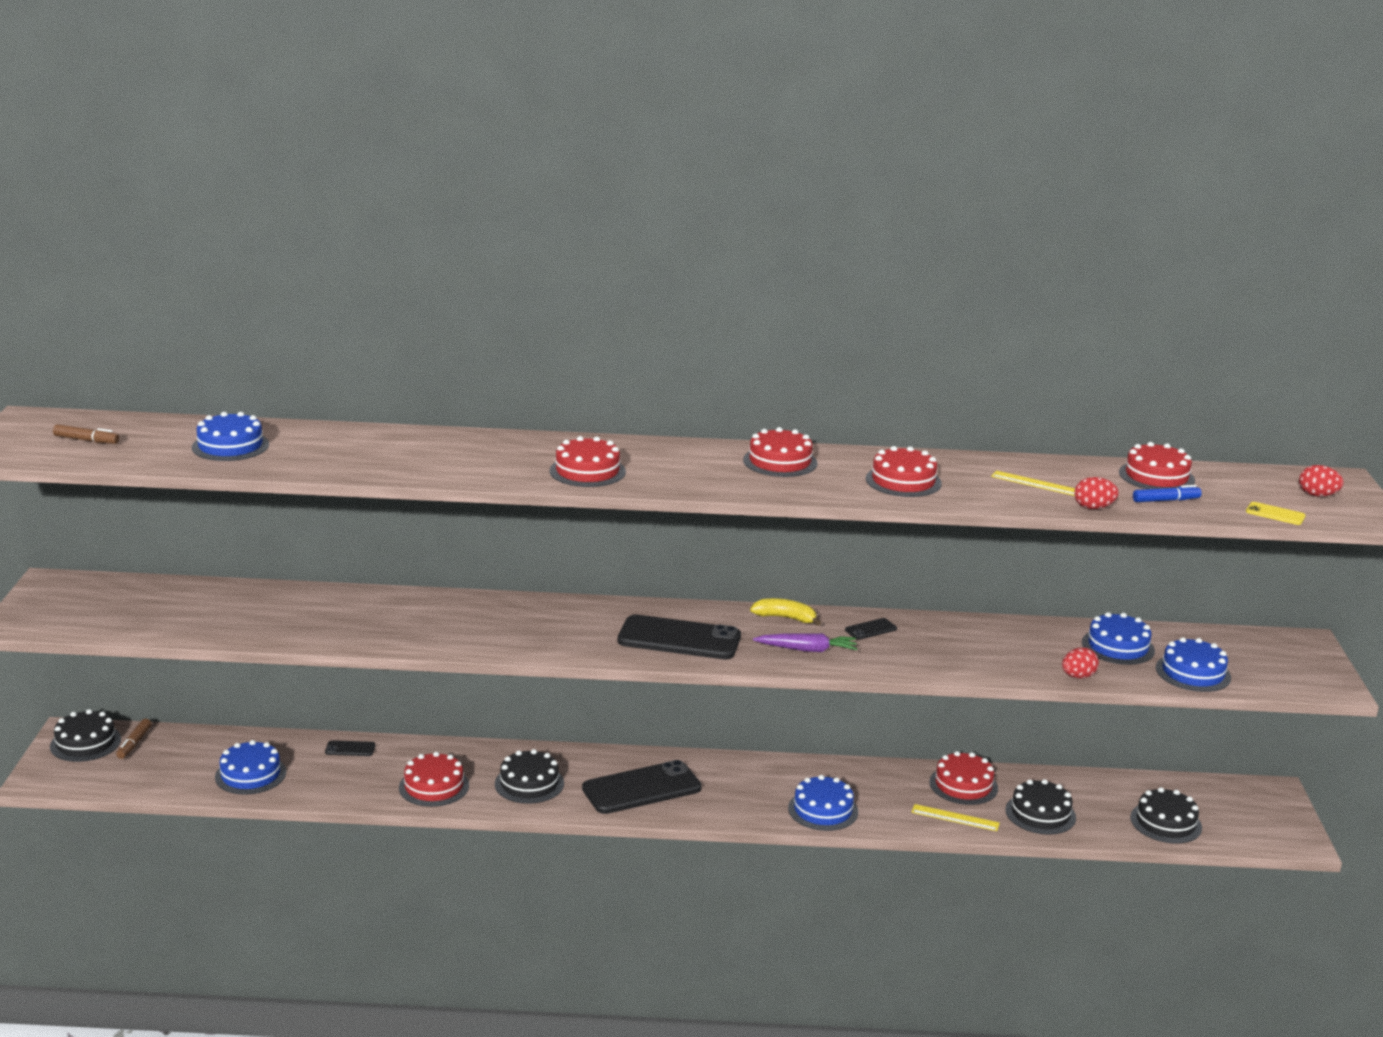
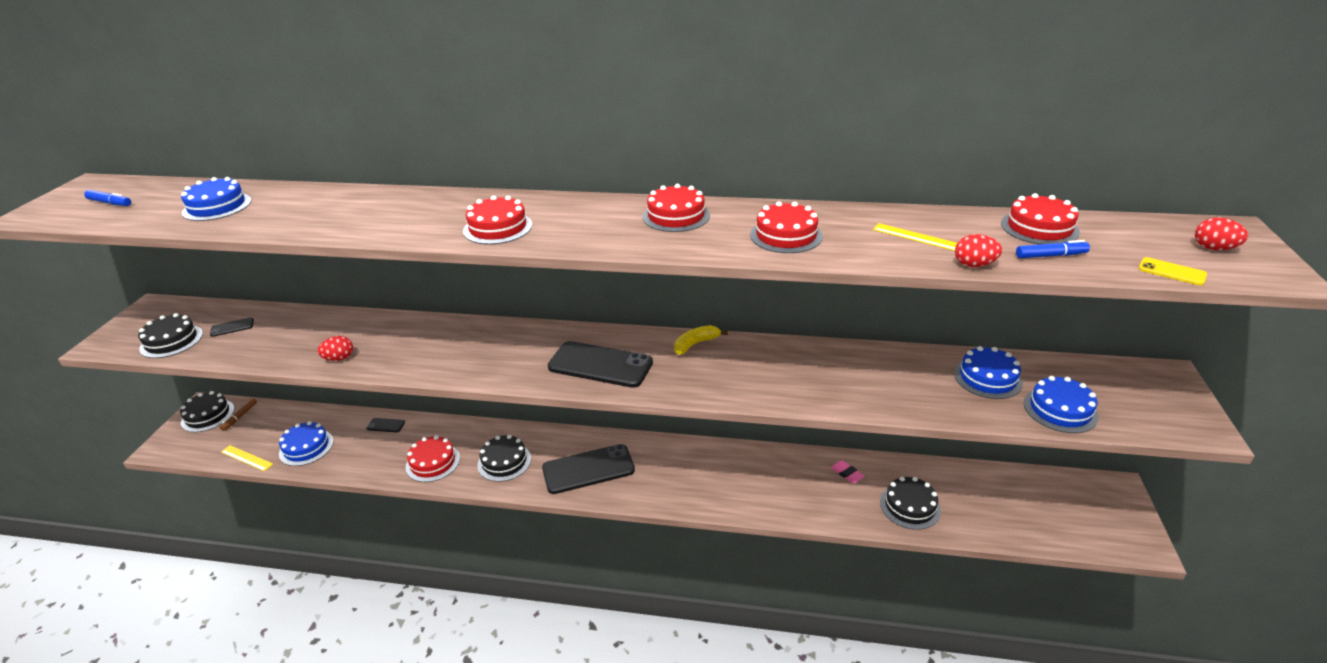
camera: 10 degrees right, 10 degrees up
(86, 440) = (110, 203): brown marker -> blue marker
(785, 618) = (695, 344): yellow banana -> yellow banana turned 60 degrees counterclockwise
(807, 650) = (706, 378): purple carrot -> none
(823, 810) = (727, 496): blue cake -> none
(870, 629) = (766, 357): black phone -> black phone (232, 327)
(955, 817) = (836, 508): yellow ruler -> yellow ruler (247, 458)
(963, 785) = (847, 473): red cake -> pink eraser
(1078, 676) = (948, 412): red egg -> red egg (339, 358)
(1166, 822) = (1020, 520): black cake -> black cake (171, 341)

